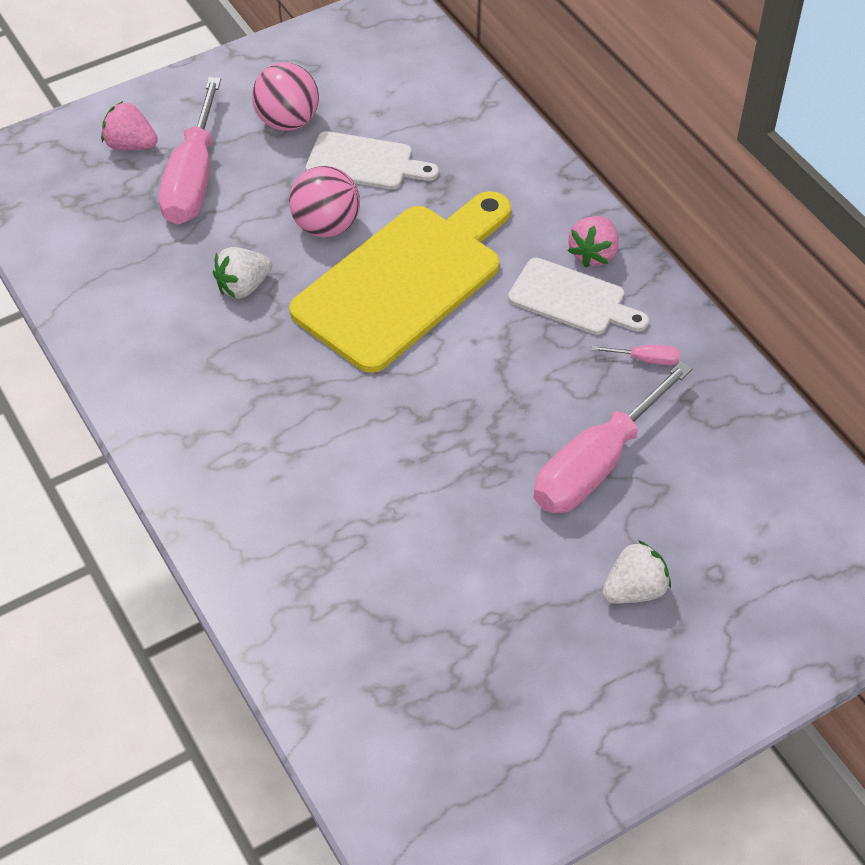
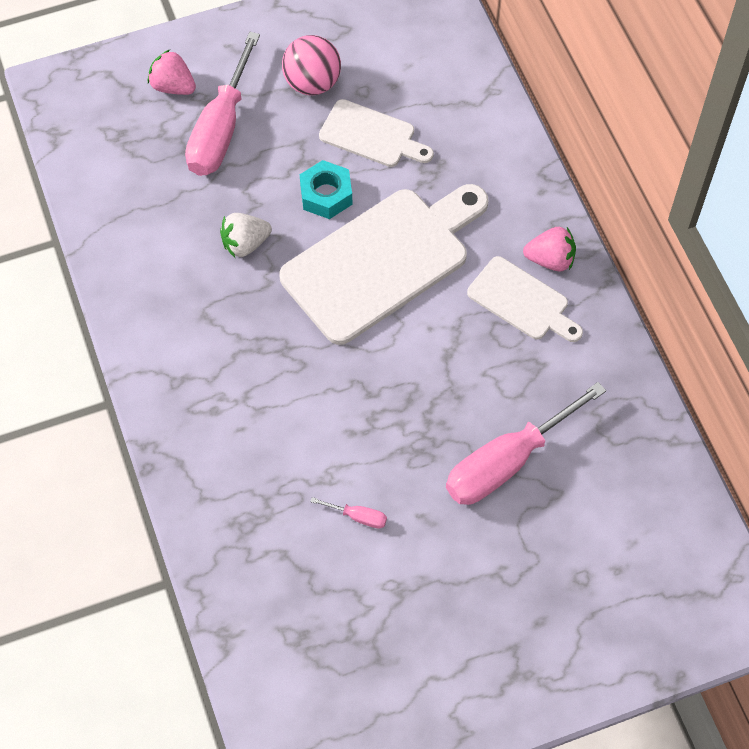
camera: 10 degrees right, 10 degrees up
(326, 226) = (326, 195): pink ball -> turquoise nut
(404, 282) = (382, 261): yellow cutting board -> white cutting board
(593, 254) = (550, 260): pink strawberry -> pink strawberry turned 120 degrees counterclockwise
(634, 590) = (512, 581): white strawberry -> none
(646, 359) = (571, 370): pink screwdriver -> pink screwdriver (358, 517)

